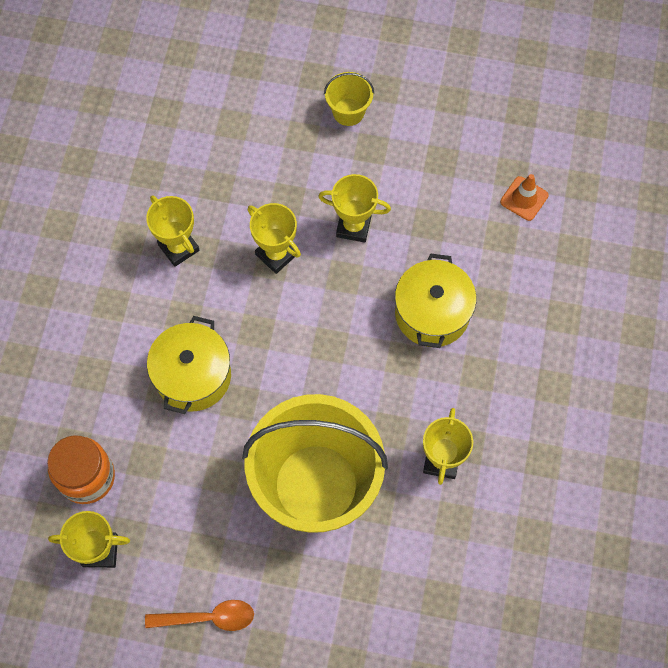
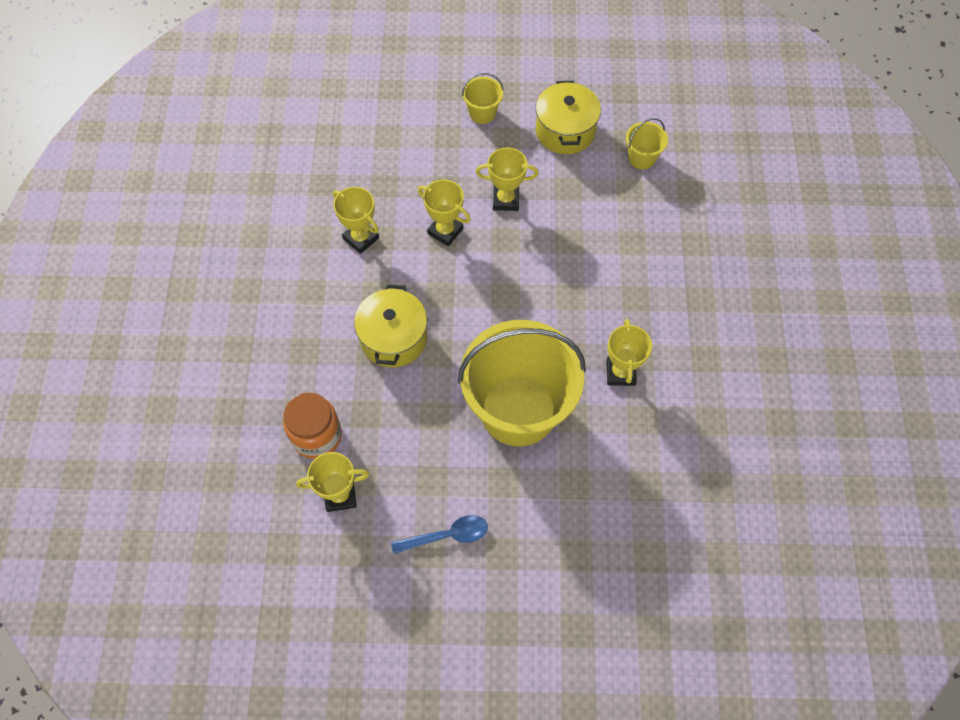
camera: 10 degrees left, 5 degrees down
(208, 617) = (446, 536): orange spoon -> blue spoon
(432, 313) = (586, 257): yellow pot -> yellow pot (565, 131)
(524, 198) = (642, 158): orange traffic cone -> yellow bucket

